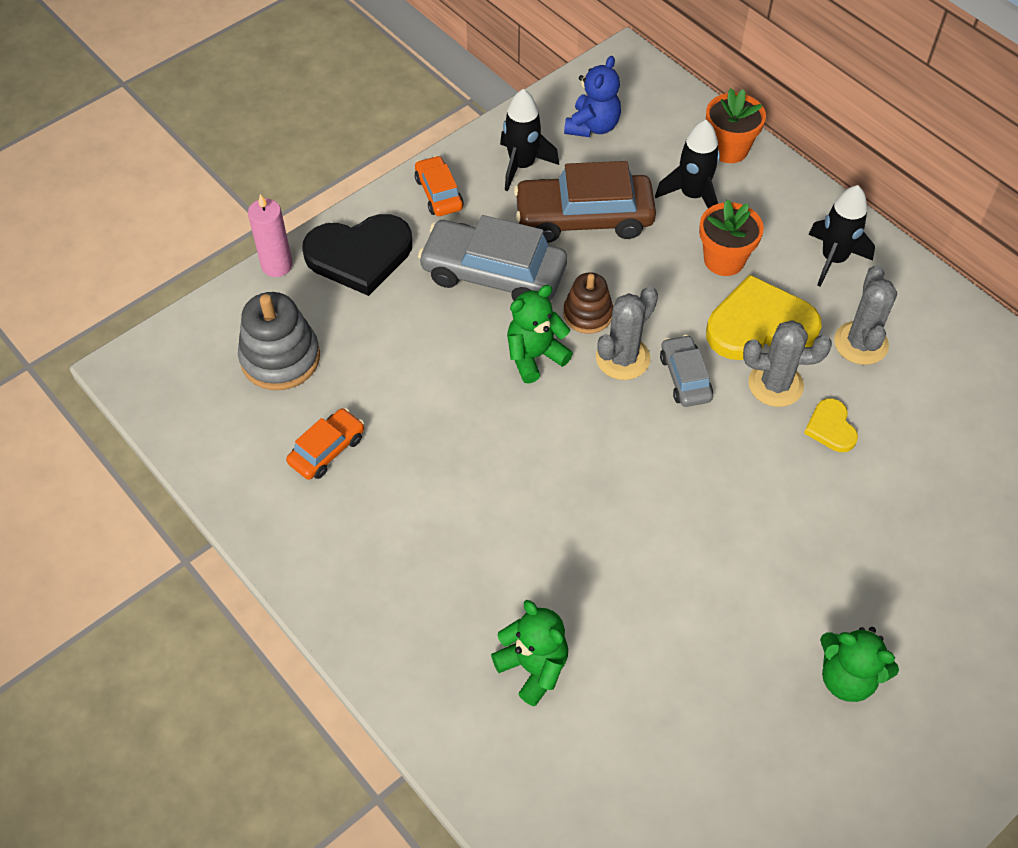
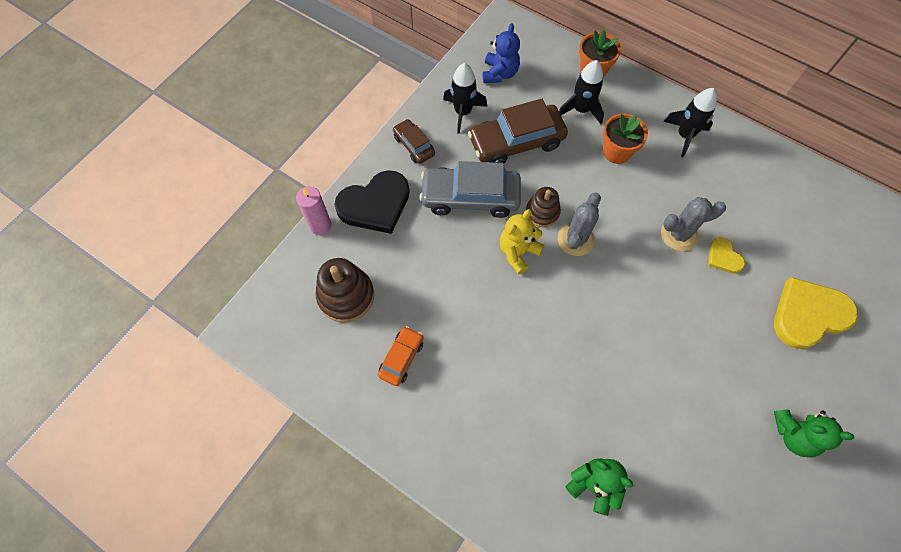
camera: 15 degrees left, 10 degrees up
(280, 358) = (346, 296): grey stacking toy -> brown stacking toy
(439, 193) = (414, 145): orange car -> brown car
(534, 356) = (518, 252): green teddy bear -> yellow teddy bear
(685, 377) = (620, 244): grey car -> none
(760, 325) = (655, 194): yellow heart -> yellow heart (808, 315)
(860, 343) = (721, 192): grey cactus -> none

